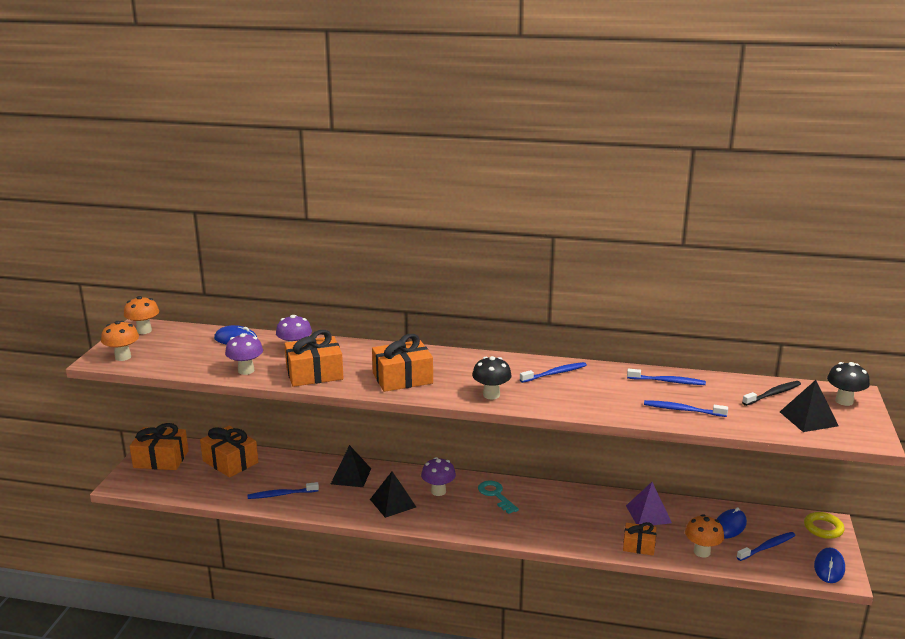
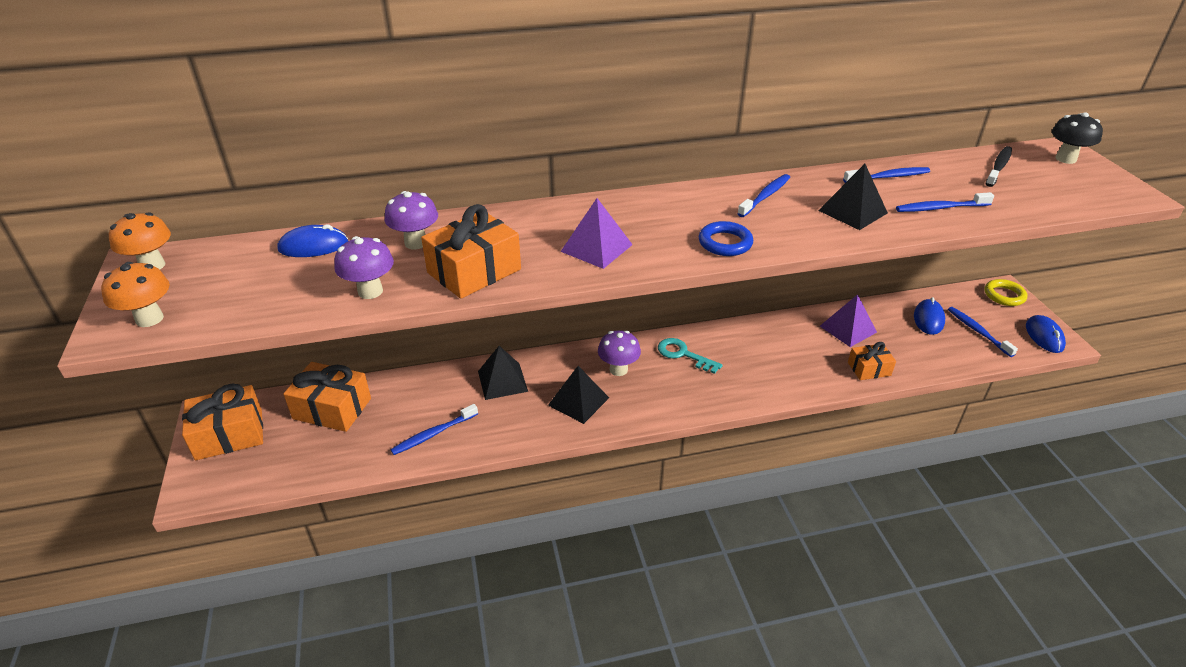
camera: 25 degrees left, 15 degrees up
(402, 378) = (596, 248): orange gift -> purple pyramid
(491, 395) = (725, 243): black mushroom -> blue ring
(702, 552) = (929, 356): orange mushroom -> none
(767, 547) = (978, 331): blue toothbrush -> blue toothbrush turned 60 degrees counterclockwise
(808, 419) = (1060, 187): black pyramid -> black pyramid (852, 212)

